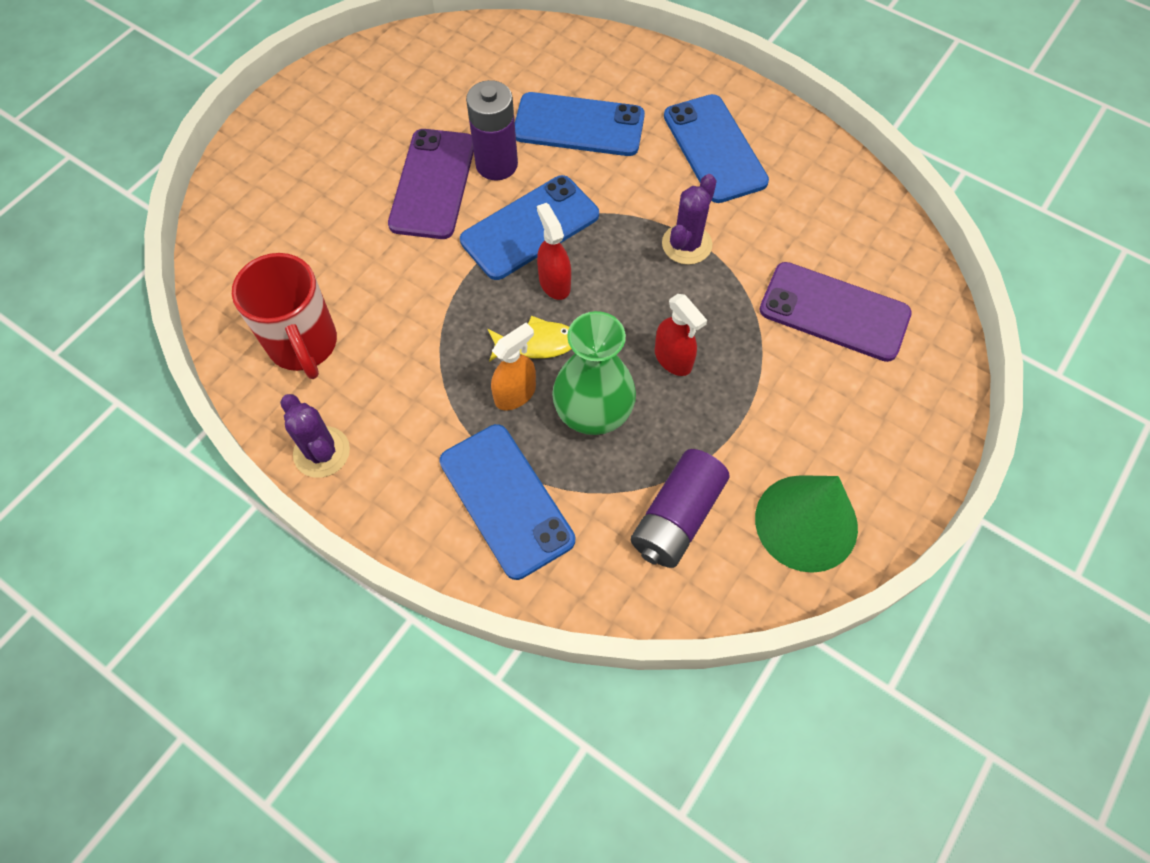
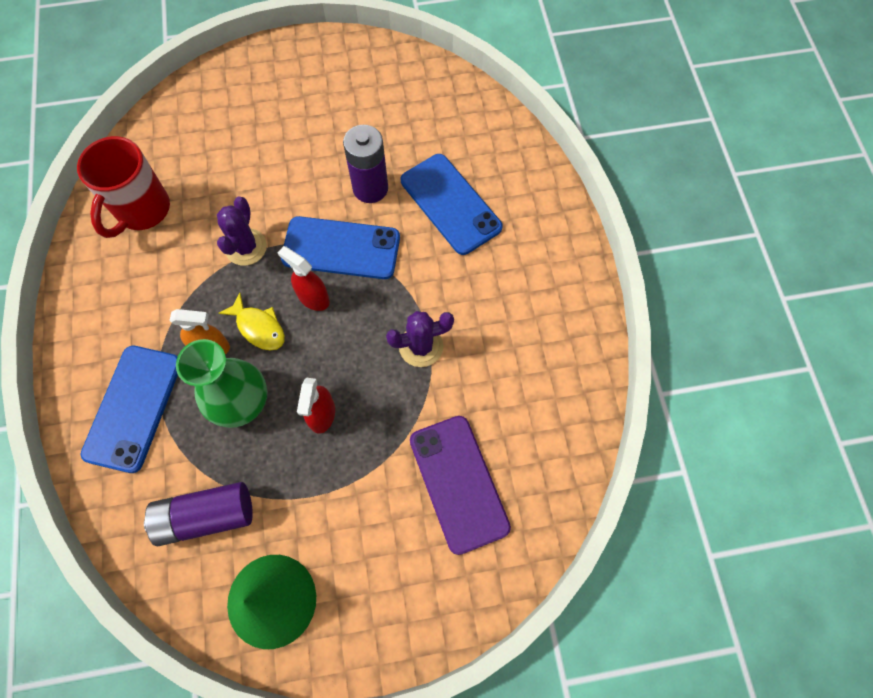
camera: 45 degrees right, 5 degrees up
(321, 452) = (81, 284): purple cactus -> purple cactus (246, 247)
(433, 184) = (320, 169): purple phone -> none
(554, 283) = (313, 298): red spray bottle -> red spray bottle turned 75 degrees counterclockwise
(714, 149) = (518, 296): blue phone -> none

